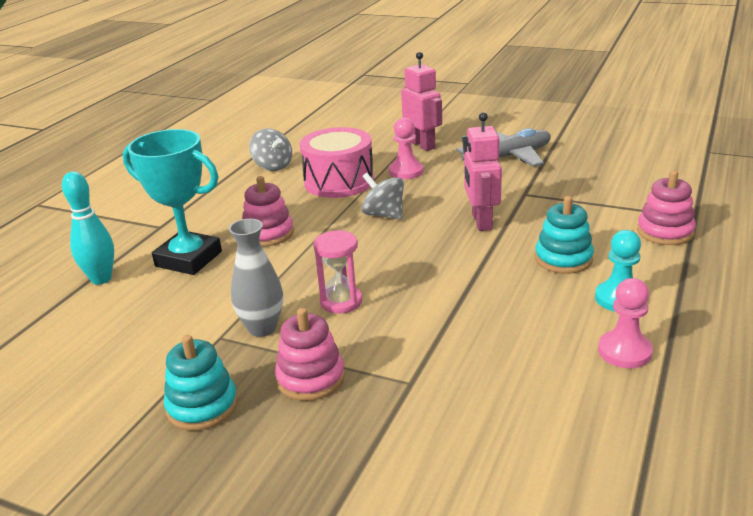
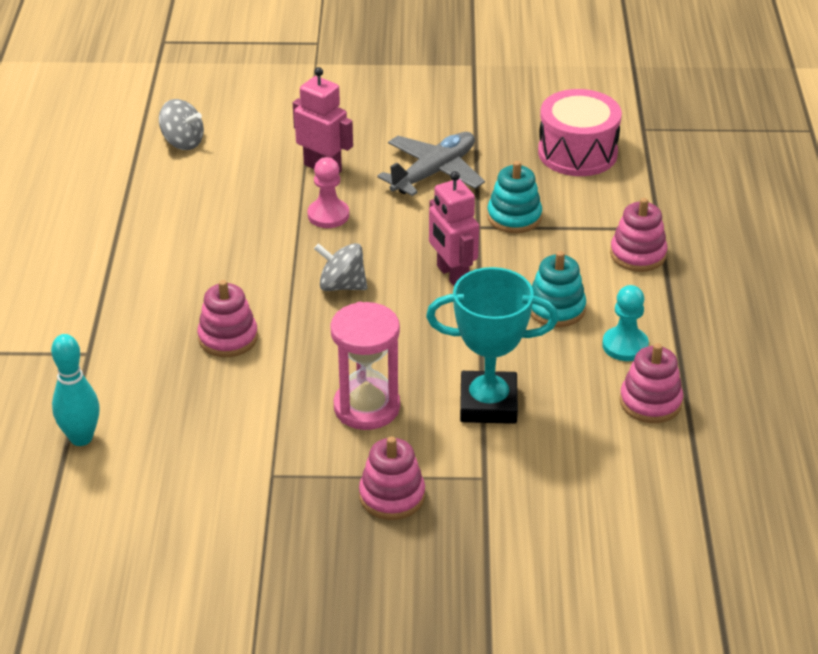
camera: 25 degrees left, 10 degrees up
(188, 259) = (162, 390): turquoise trophy -> turquoise trophy (488, 404)
(202, 406) = (311, 548): turquoise stacking toy -> turquoise stacking toy (514, 217)
(262, 328) = (308, 455): grey vase -> none
(273, 166) = (158, 234): grey spinning top -> grey spinning top (182, 142)
(339, 181) = (258, 245): pink drum -> pink drum (577, 153)
(341, 302) = (366, 407): pink hourglass -> pink hourglass, size x1.51
(624, 351) = (650, 402): pink pawn -> pink stacking toy

